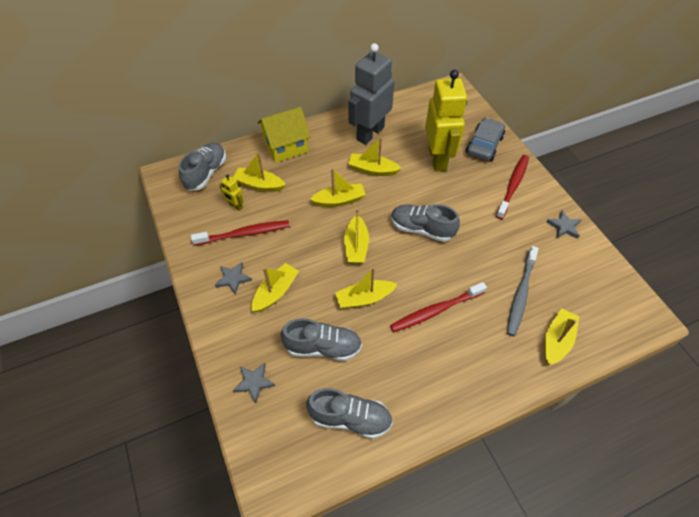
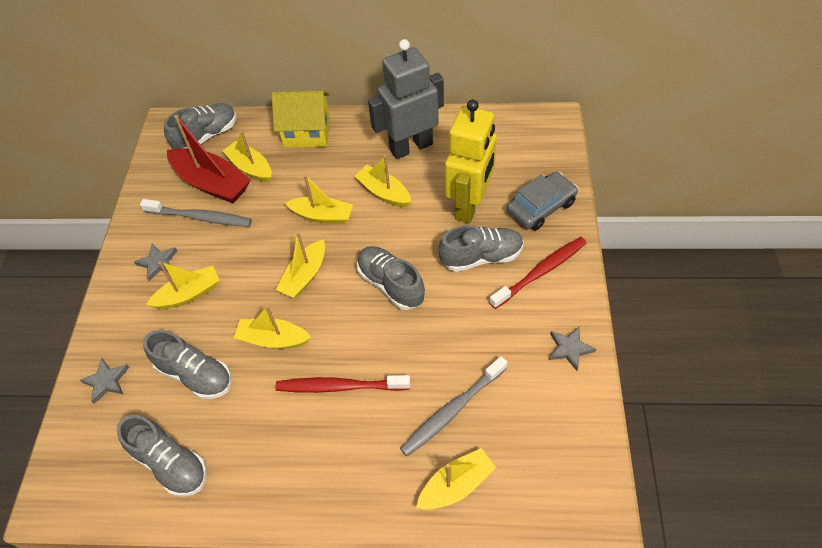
camera: 30 degrees right, 0 degrees up
(235, 206) = (211, 183): yellow robot -> red boat
(244, 234) = (200, 217): red toothbrush -> grey toothbrush
(469, 190) = (481, 257): none -> grey shoe

